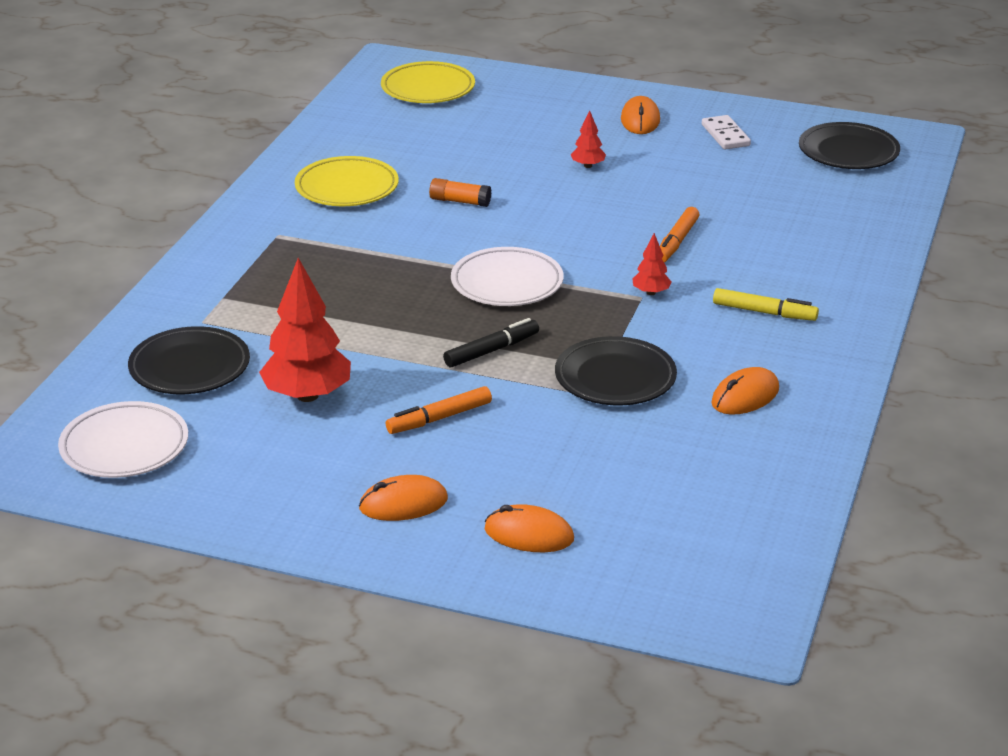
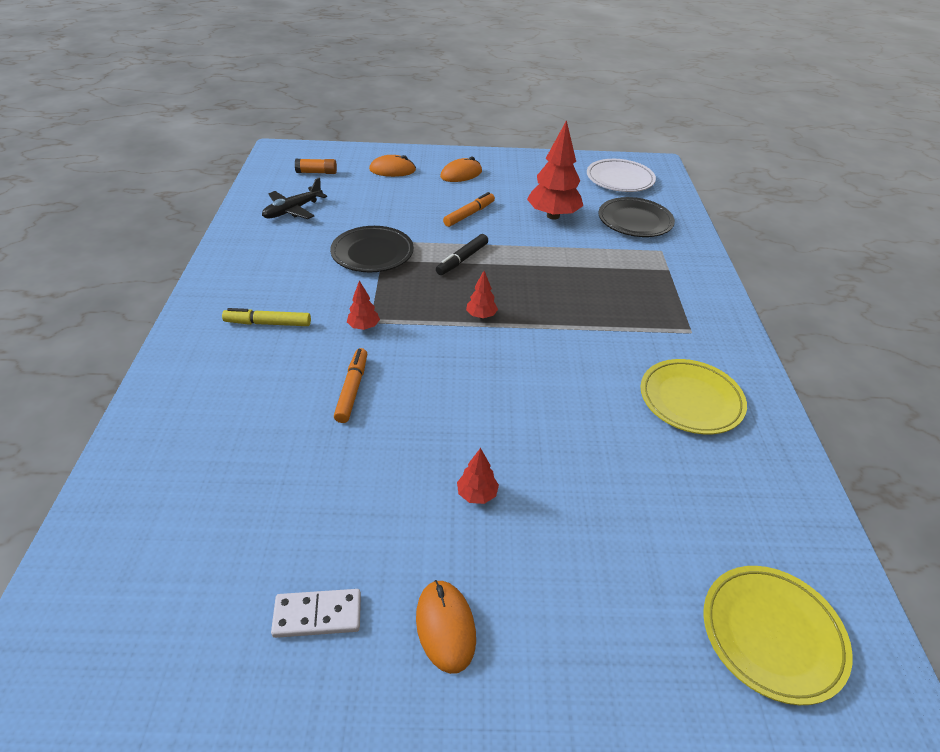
camera: 160 degrees right, 10 degrees up
(460, 201) = (576, 403): orange glue stick -> orange glue stick (317, 172)
(507, 283) = (481, 316): white plate -> red tree
(725, 135) = (317, 615): white domino -> white domino turned 60 degrees counterclockwise
(727, 470) = (293, 210): none -> black plane
(745, 396) = (283, 254): orange mouse -> none
(848, 152) = (140, 614): black plate -> none

